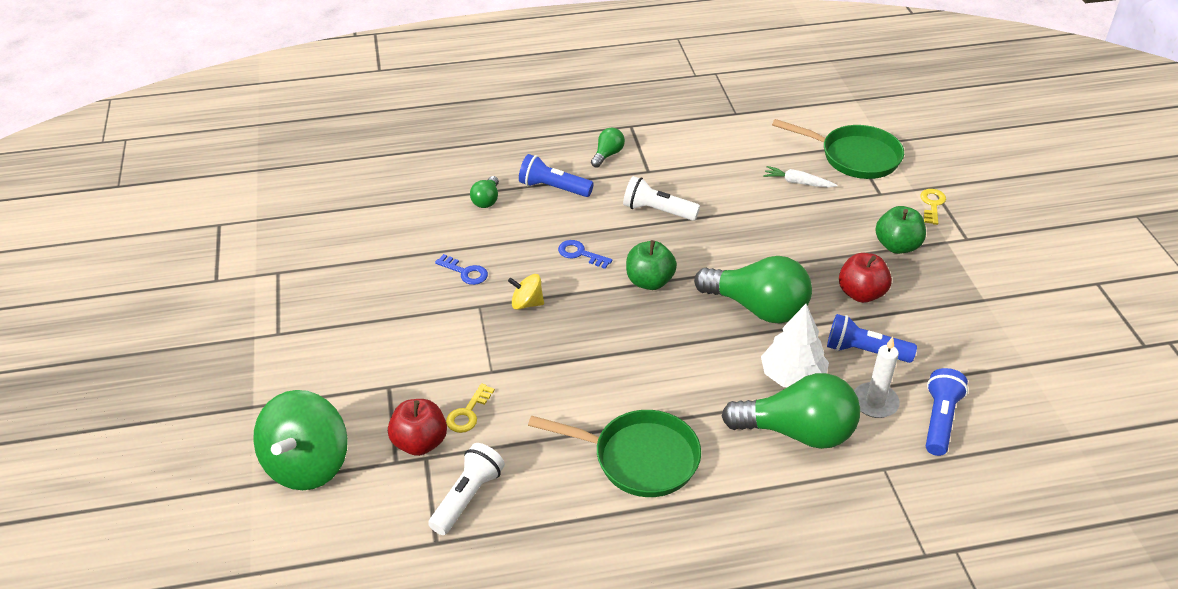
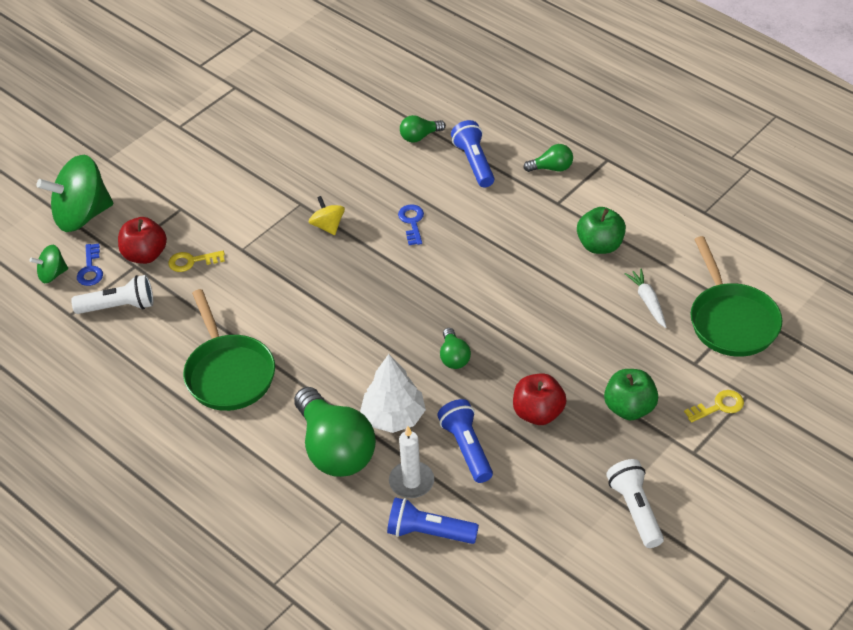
camera: 55 degrees right, 5 degrees up
(362, 529) = (52, 274): none -> green spinning top
(465, 272) = (328, 175): blue key -> blue key (90, 269)
(649, 281) = (420, 278): green apple -> green apple (600, 245)
(657, 211) = (511, 236): white flashlight -> white flashlight (635, 510)
(758, 308) = (454, 357): green light bulb -> green light bulb, size x0.47
(939, 420) = (429, 532): blue flashlight -> blue flashlight turned 150 degrees counterclockwise

